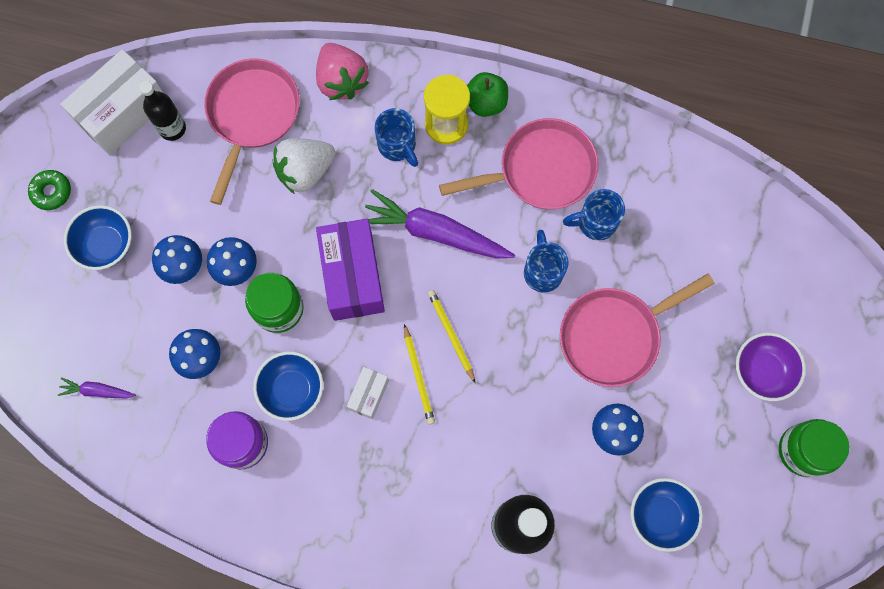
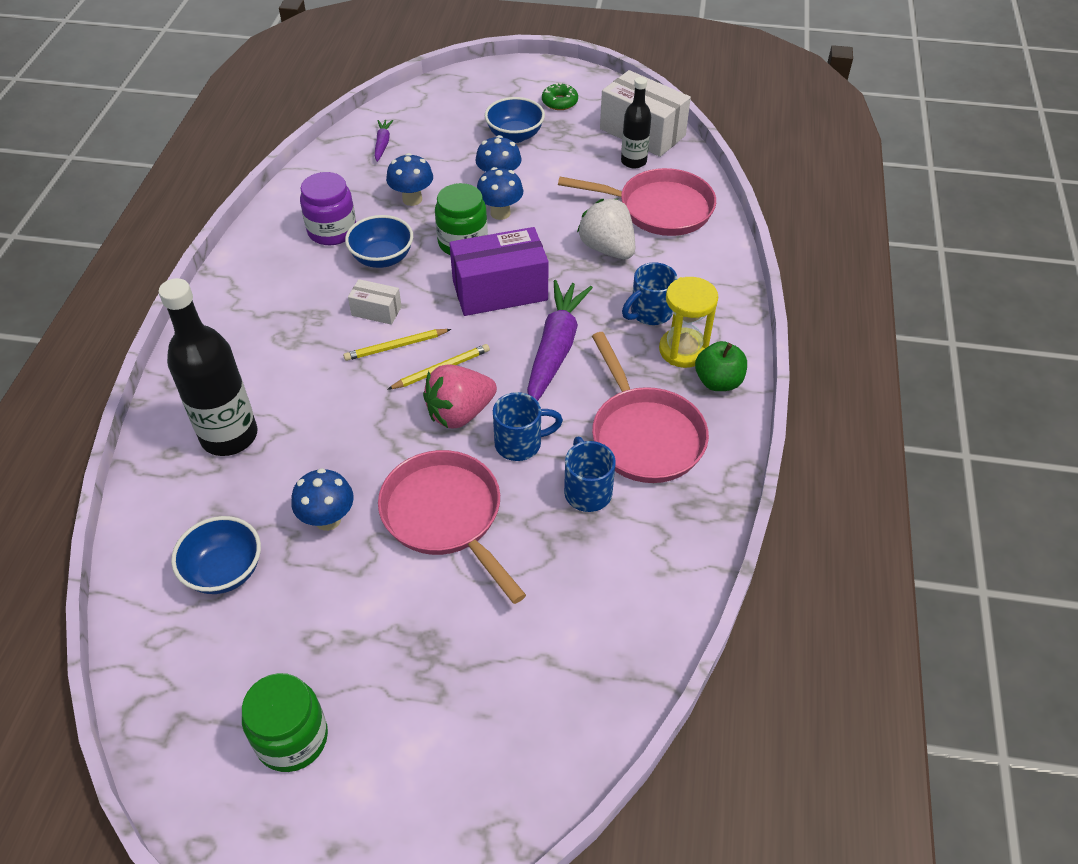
camera: 85 degrees right, 25 degrees down
(341, 81) = (713, 266): pink strawberry -> pink strawberry (459, 413)
(762, 371) = (403, 684): purple bowl -> none

